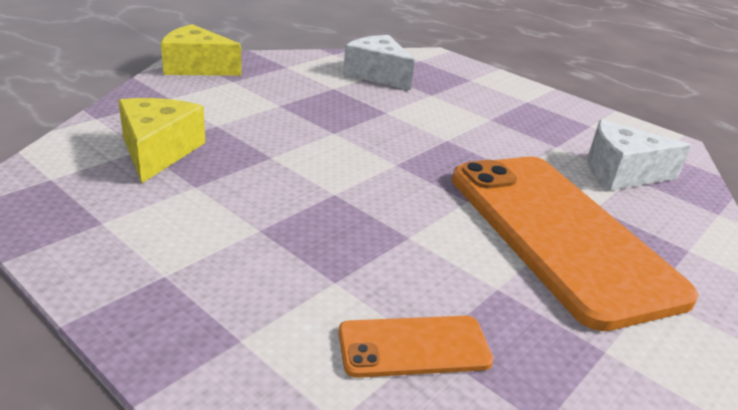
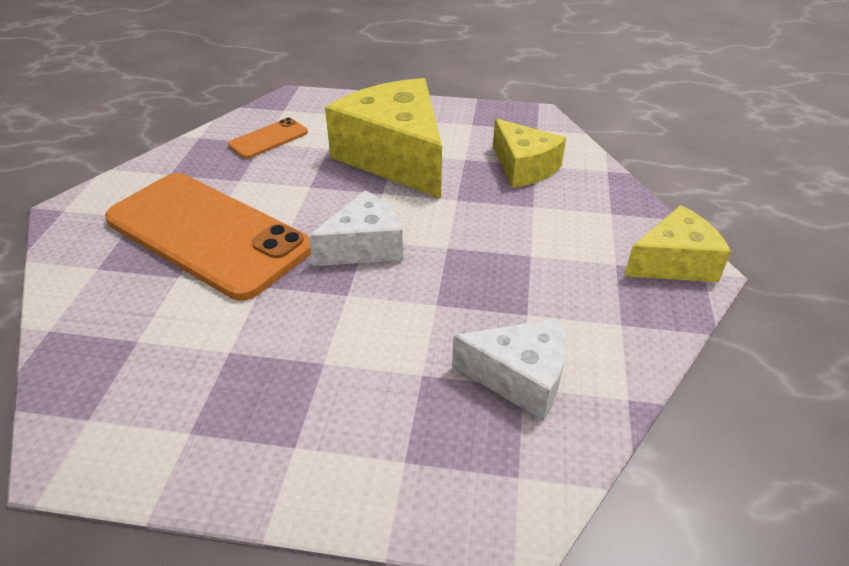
camera: 150 degrees right, 10 degrees up
(267, 224) = (395, 157): none -> yellow cheese
(621, 173) = (149, 341): white cheese -> white cheese (364, 246)

